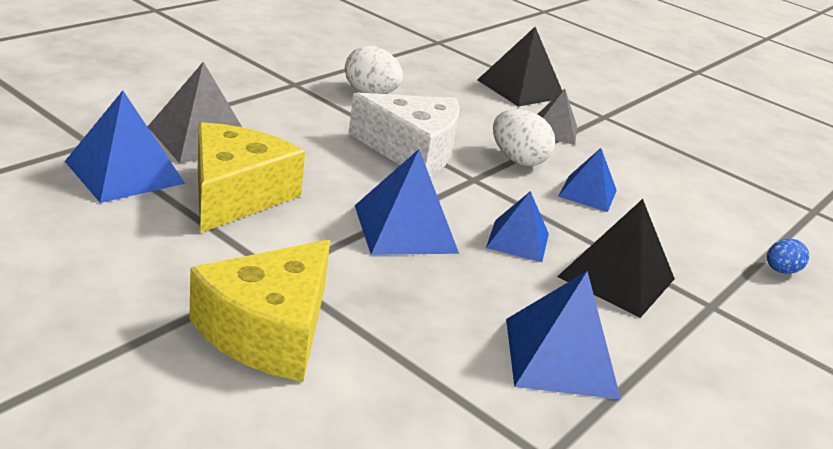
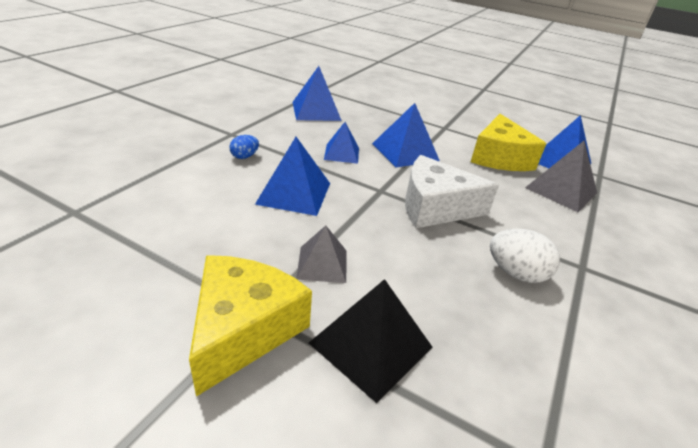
camera: 170 degrees right, 5 degrees up
(268, 330) = (430, 111): yellow cheese -> yellow cheese (243, 329)
(517, 159) = (352, 215): white egg -> none
(587, 193) = (294, 193): blue pyramid -> blue pyramid, size x1.55
(616, 277) = (284, 141): black pyramid -> none
(780, 270) = (166, 156): blue egg -> blue egg (244, 156)

